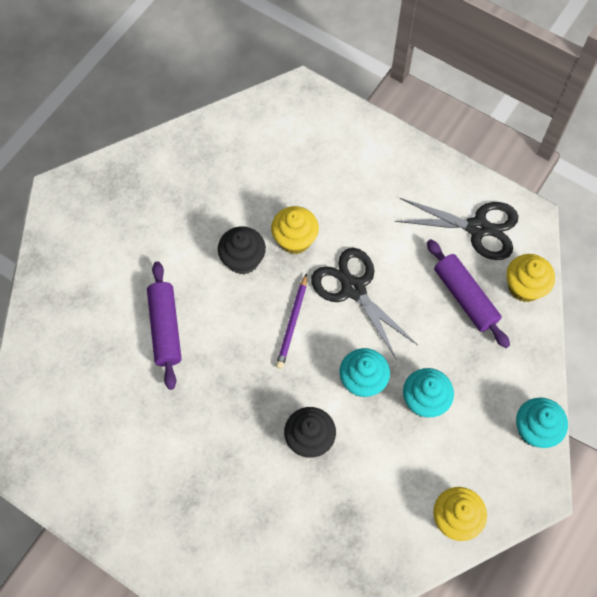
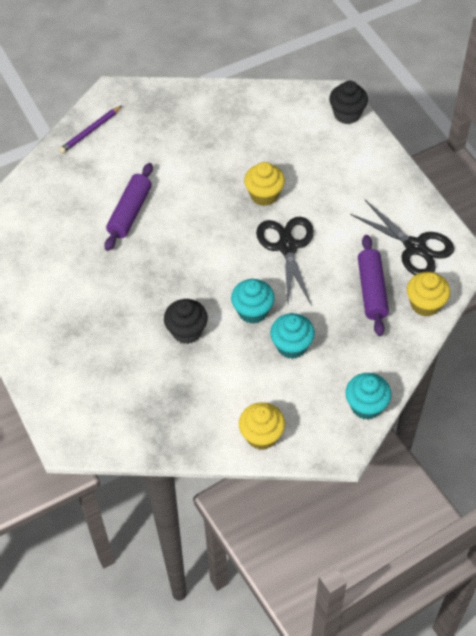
camera: 30 degrees right, 10 degrees down
(243, 260) = (216, 192): black cupcake -> black cupcake (347, 114)
(292, 323) = (225, 249): purple pencil -> purple pencil (90, 131)

